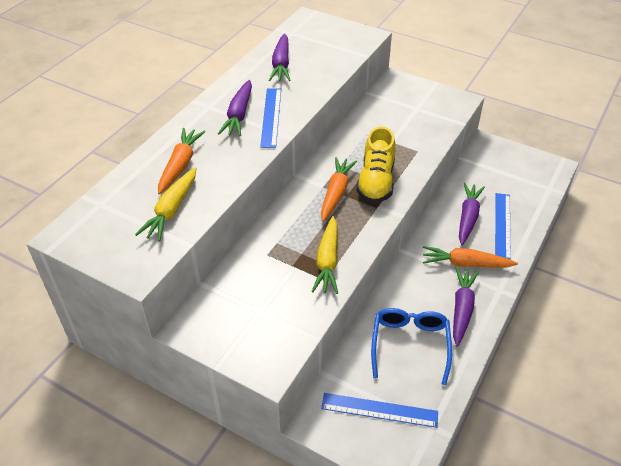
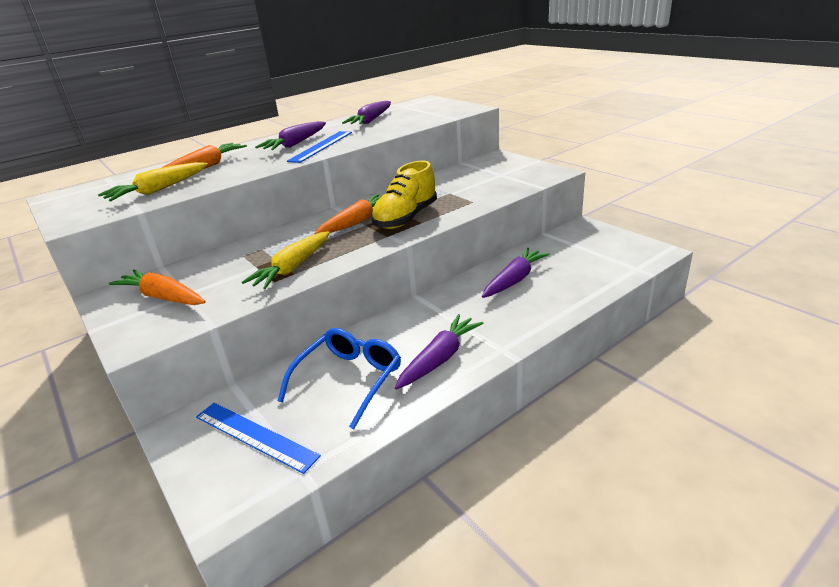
camera: 25 degrees right, 15 degrees down
(465, 264) = (479, 318): orange carrot -> orange carrot (163, 297)
(502, 225) = (551, 292): blue ruler -> none

